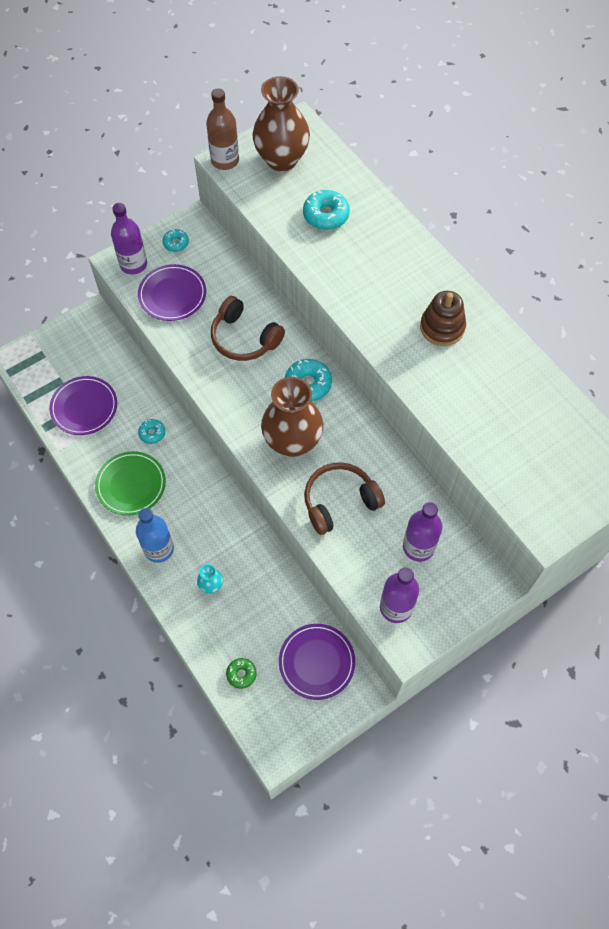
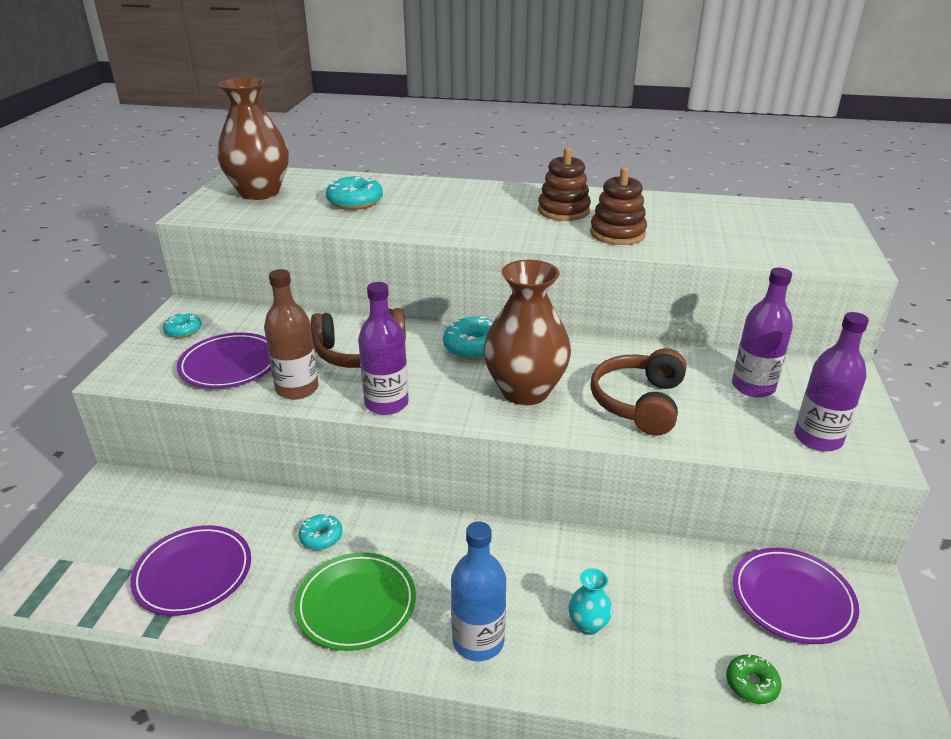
camera: 45 degrees left, 30 degrees down
(133, 264) = (147, 367): purple bottle -> purple bottle (386, 403)
(225, 160) = (197, 212): brown bottle -> brown bottle (297, 389)
(440, 380) = (617, 234): none -> brown stacking toy

